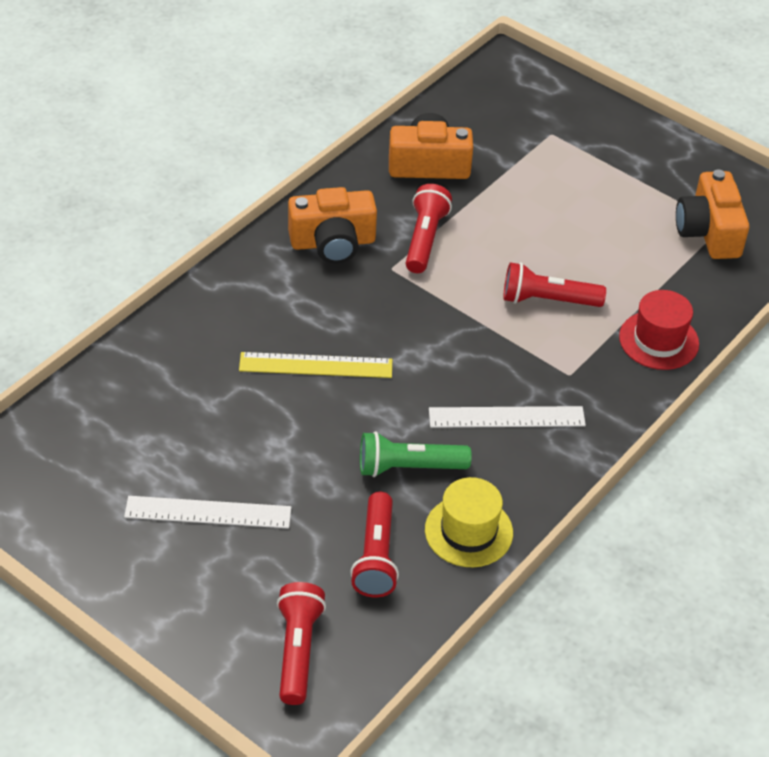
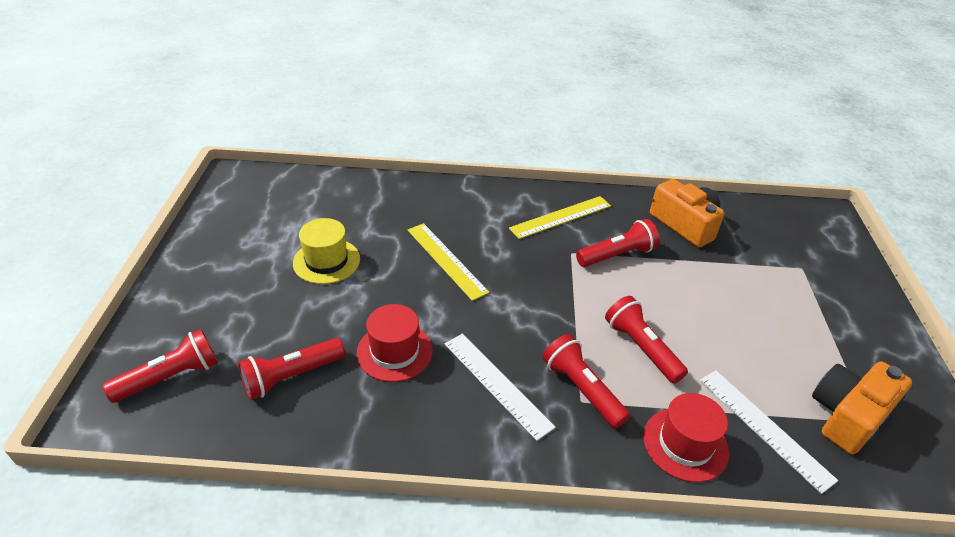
camera: 55 degrees right, 5 degrees down
(208, 512) = (273, 273): white ruler -> white ruler (764, 428)
(333, 242) = (561, 217): orange camera -> yellow ruler
(409, 467) = (394, 351): green flashlight -> red hat
(468, 531) = (357, 420): yellow hat -> yellow hat (326, 261)
(558, 366) = (582, 389): none -> red flashlight

